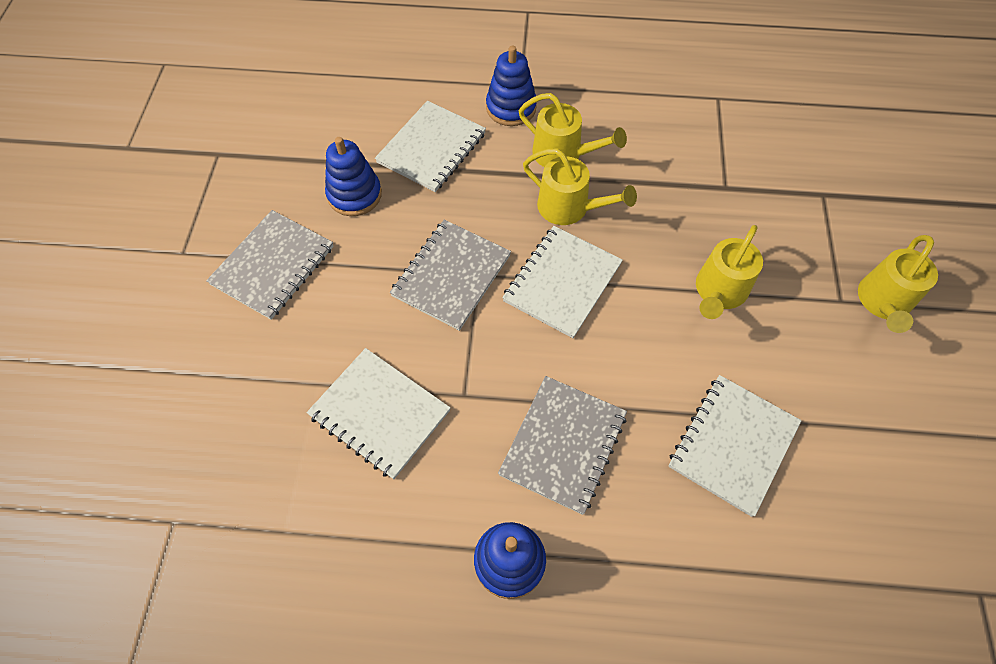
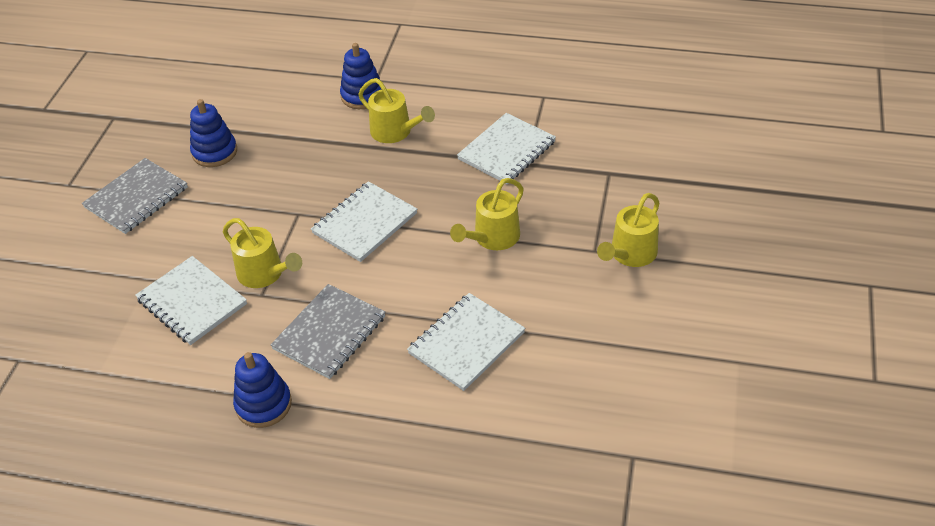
camera: 10 degrees right, 15 degrees down
(431, 148) = (287, 122): white notebook -> white notebook (506, 150)
(451, 276) = (276, 213): grey notebook -> none
(570, 208) = (388, 171): yellow watering can -> yellow watering can (265, 274)

